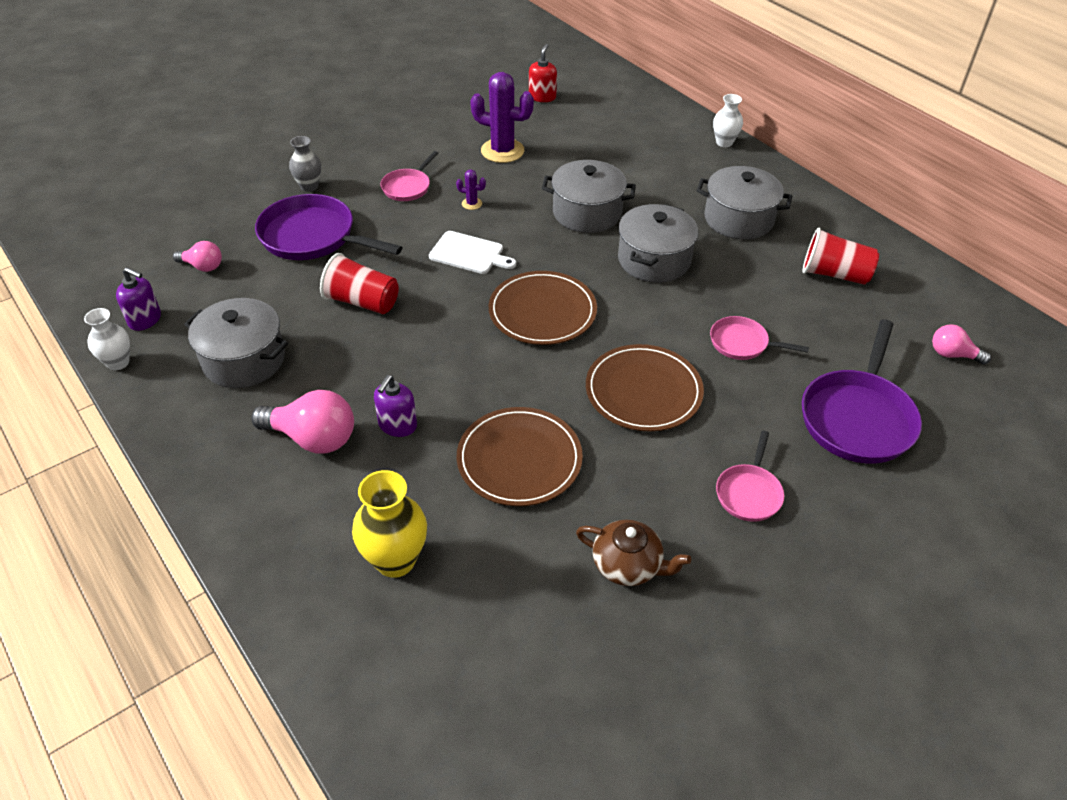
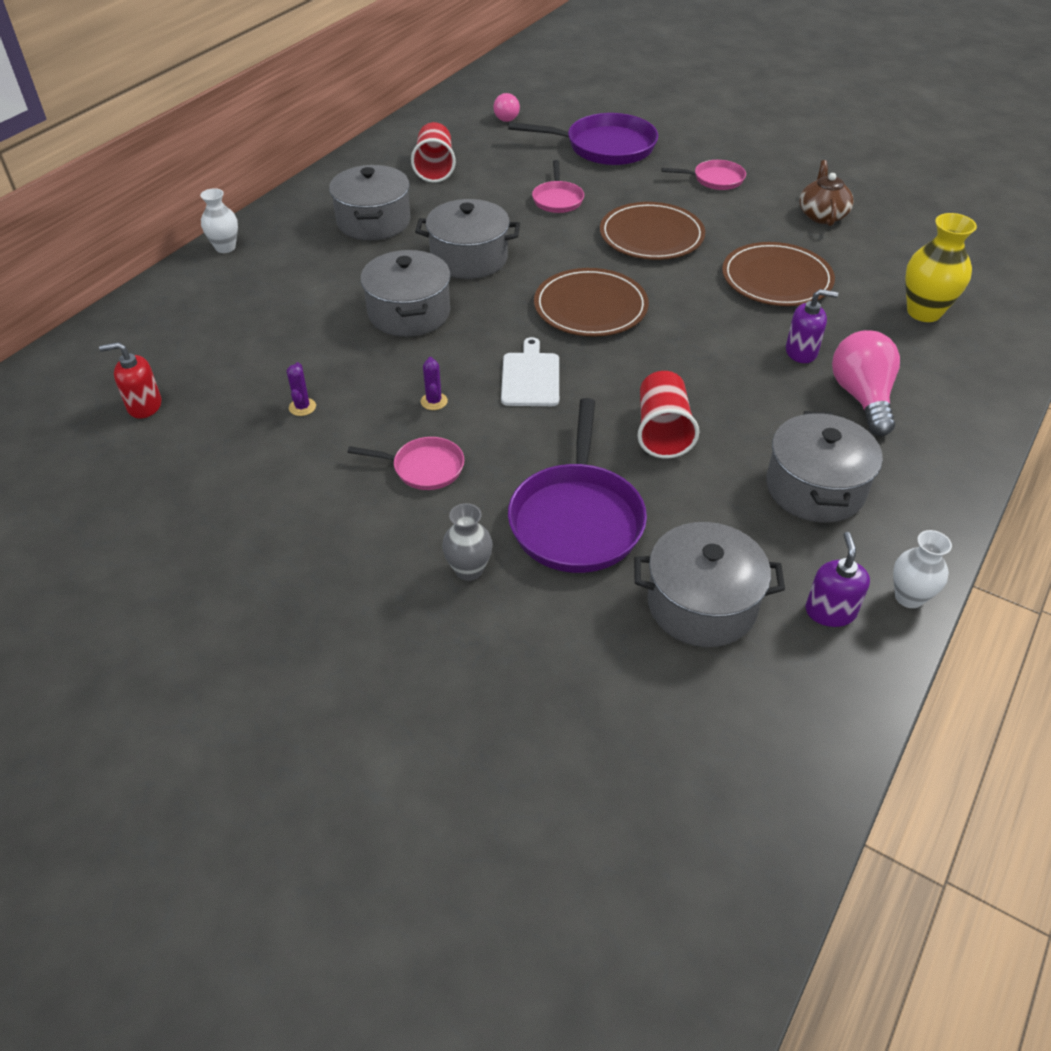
camera: 110 degrees left, 0 degrees up
(203, 266) = (701, 604): pink light bulb -> grey pot
(502, 151) = (302, 407): purple cactus -> purple cactus, size x0.44

